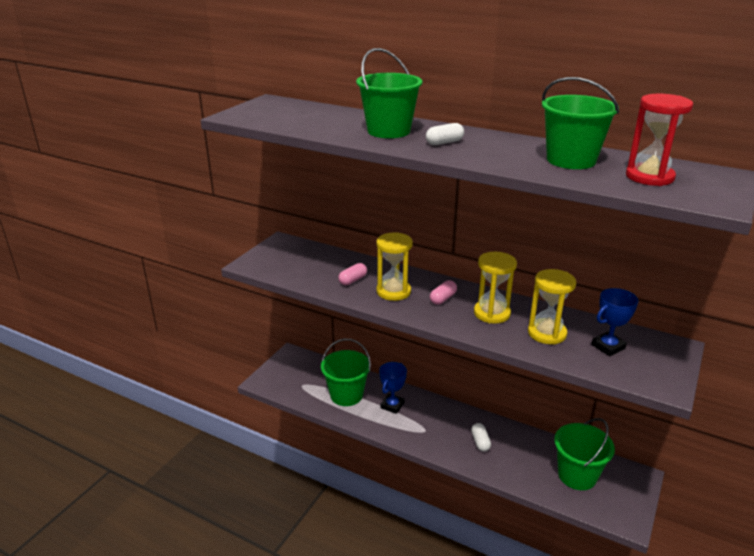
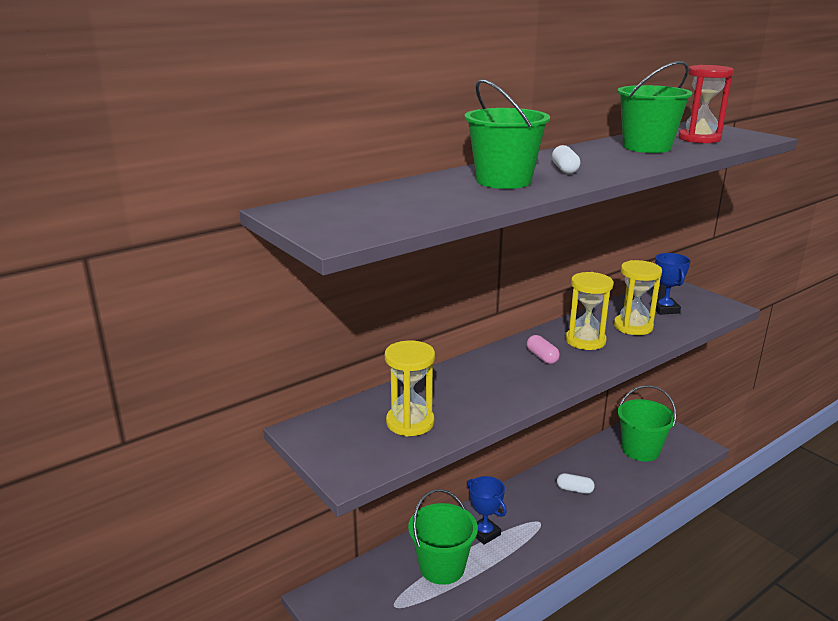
camera: 65 degrees left, 5 degrees down
(353, 280) = (462, 400): pink capsule -> none
(393, 291) = (508, 381): yellow hourglass -> yellow hourglass (410, 422)

